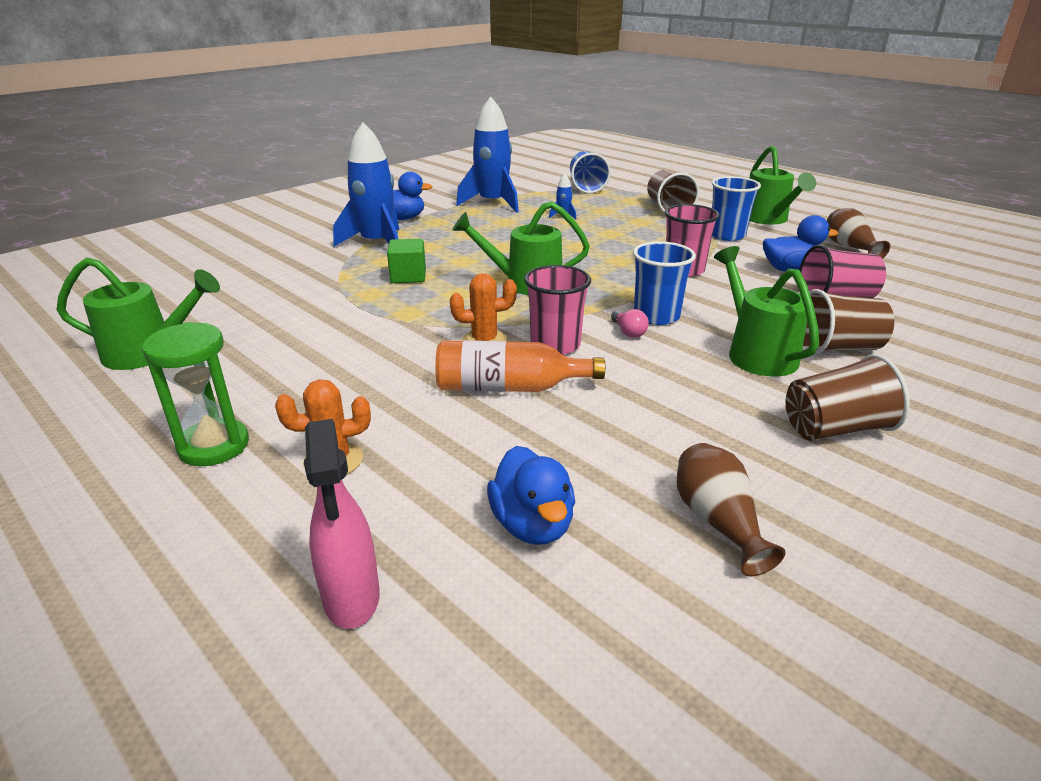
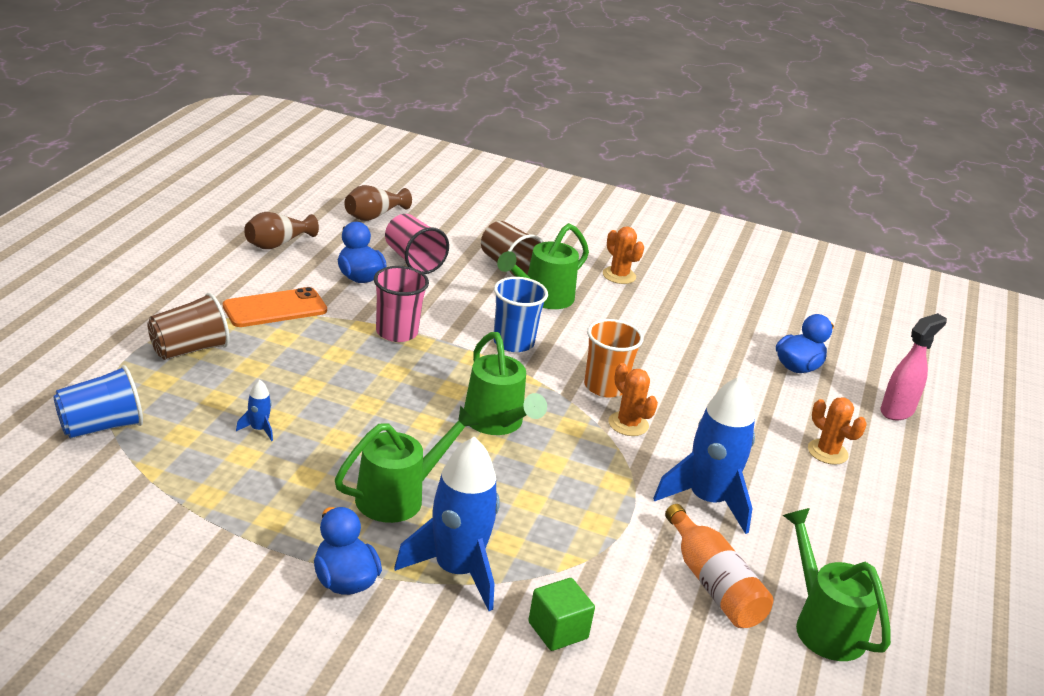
camera: 120 degrees left, 0 degrees up
(214, 446) = (870, 512): green hourglass -> none
(408, 276) = (536, 509): green cube -> green cube (558, 630)
(492, 203) = (226, 505): blue rocket -> blue rocket (707, 500)
(509, 387) = (683, 398): orange bottle -> orange bottle (713, 584)
(555, 345) = (605, 387): pink cup -> orange cup
(628, 332) = (553, 354): pink light bulb -> none
(718, 522) = (738, 313): brown vase -> brown vase (373, 216)
(727, 235) = (275, 308): blue cup -> orange phone
(768, 219) = (202, 283): green watering can -> green watering can (399, 496)
(835, 429) = (619, 275): brown cup -> orange cactus

